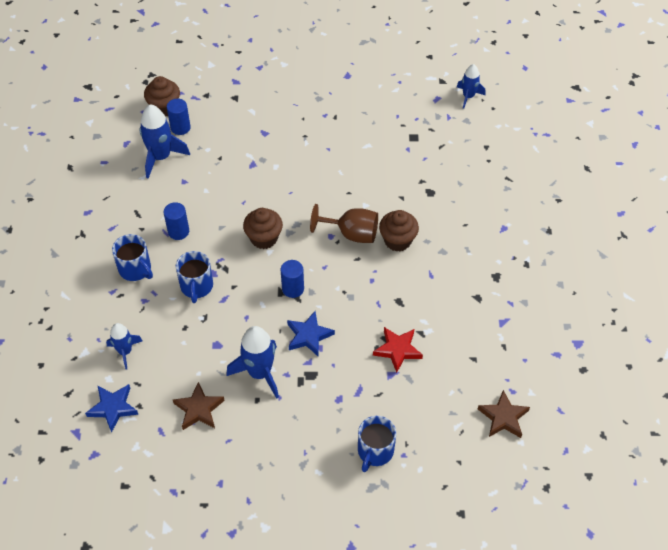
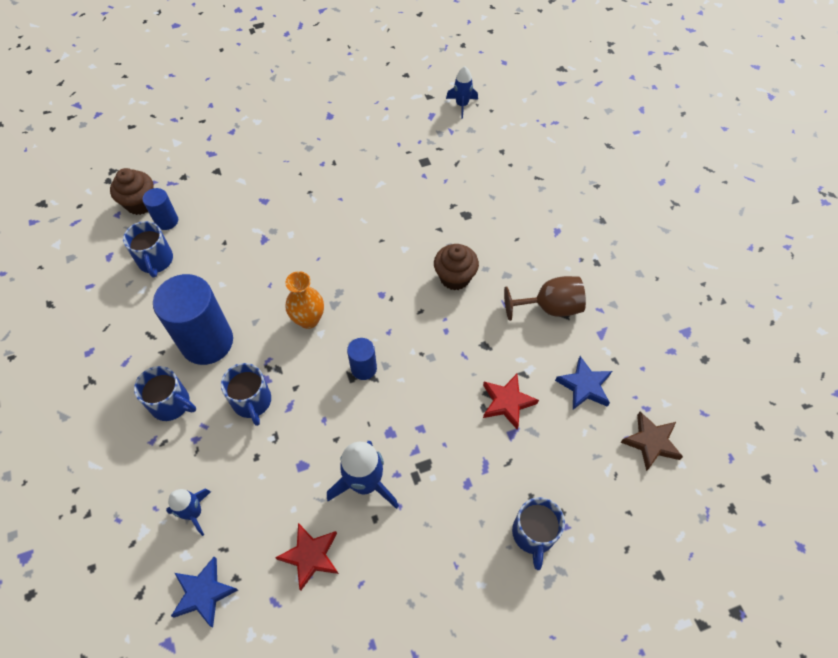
camera: 20 degrees left, 5 degrees up
(161, 157) = (155, 261): blue rocket -> blue mug
(178, 231) = (207, 342): blue cylinder -> blue cylinder, size x2.06
(199, 409) = (310, 556): brown star -> red star
(264, 238) = (308, 319): brown cupcake -> orange vase
(309, 336) = (403, 418): blue star -> blue star (584, 386)
(351, 234) = (403, 285): brown goblet -> brown goblet (550, 307)

